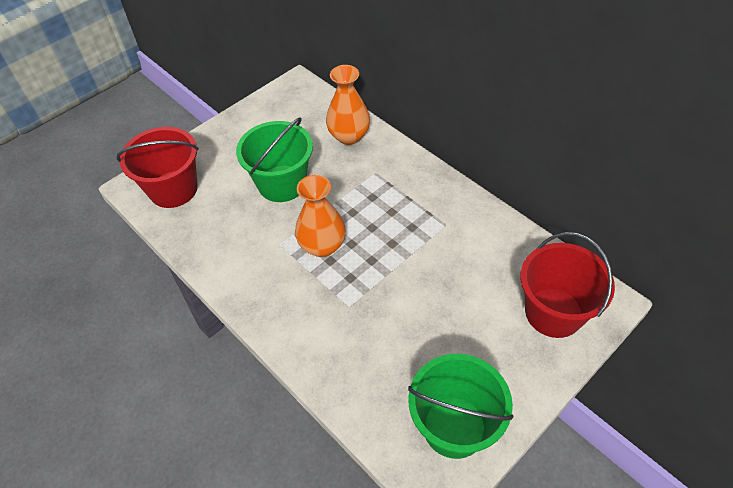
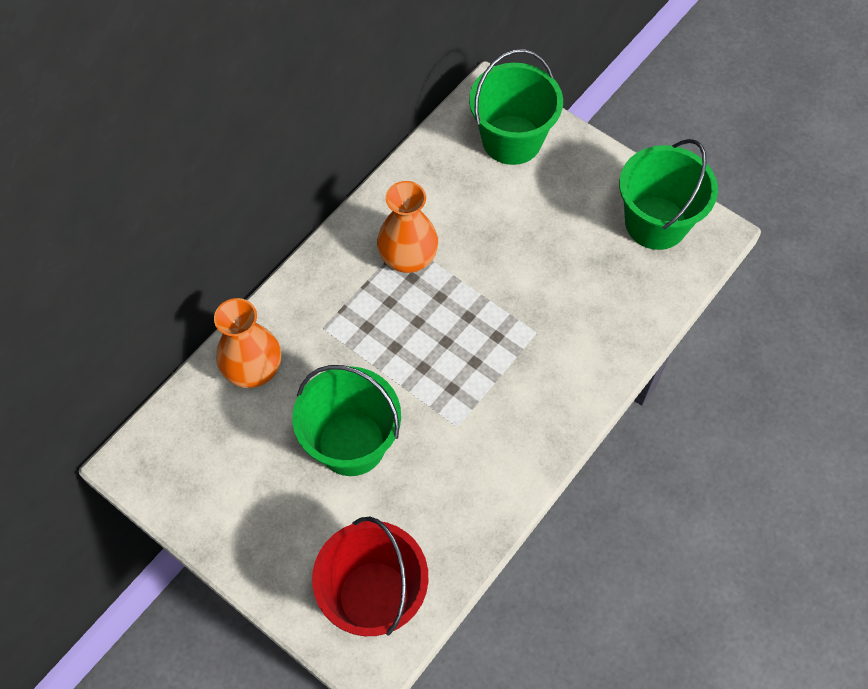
camera: 100 degrees left, 10 degrees up
(322, 246) = (453, 374): orange vase -> orange vase (408, 258)
(553, 312) = (512, 140): red bucket -> green bucket

